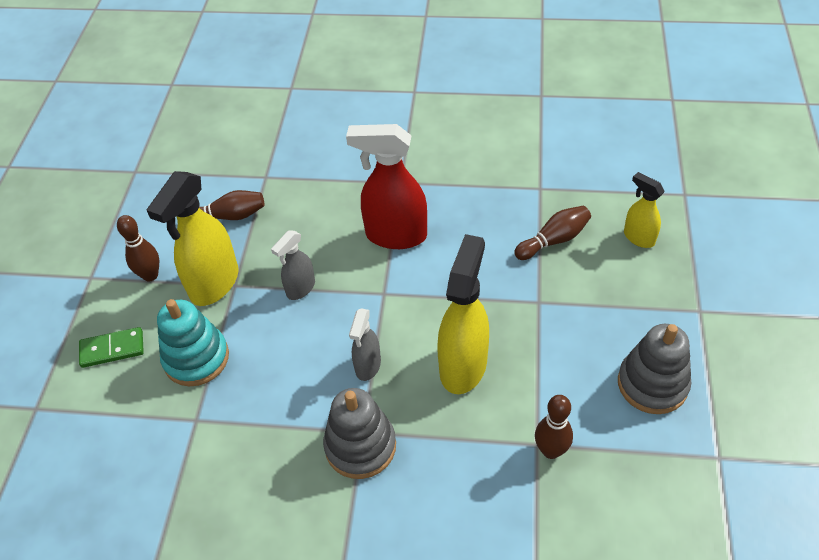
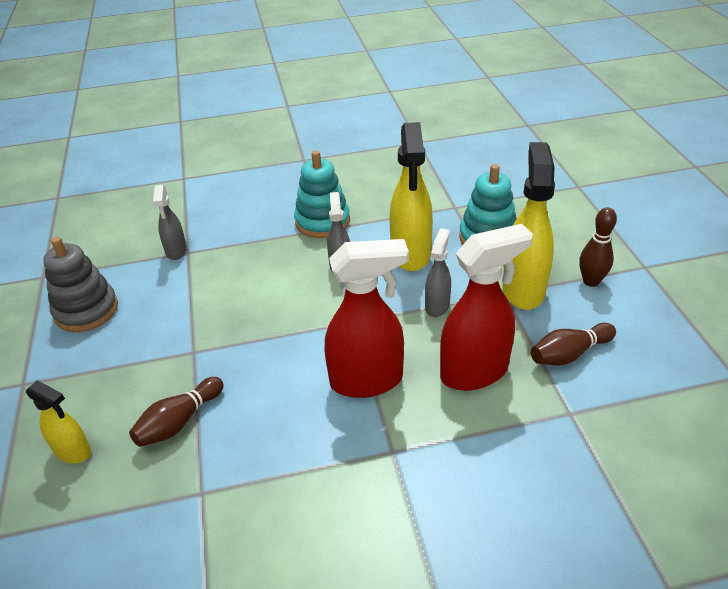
camera: 160 degrees right, 10 degrees down
(112, 349) = (562, 227): green domino -> none
(309, 221) = (475, 372): none -> red spray bottle
(360, 446) = (322, 221): grey stacking toy -> turquoise stacking toy
(463, 365) = (257, 285): yellow spray bottle -> yellow spray bottle (410, 254)
(551, 450) = (176, 251): brown bowling pin -> grey spray bottle

